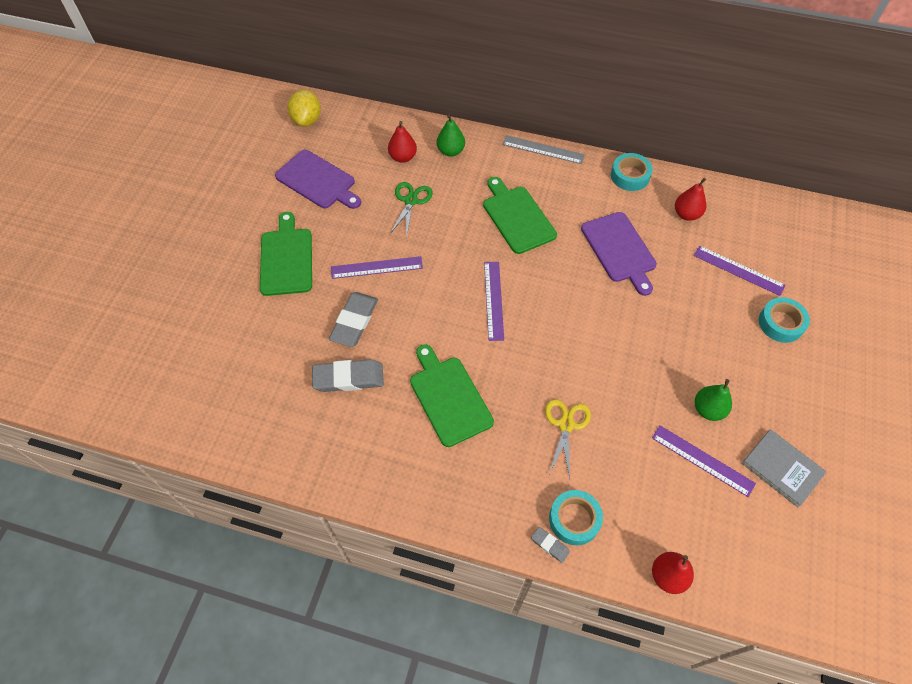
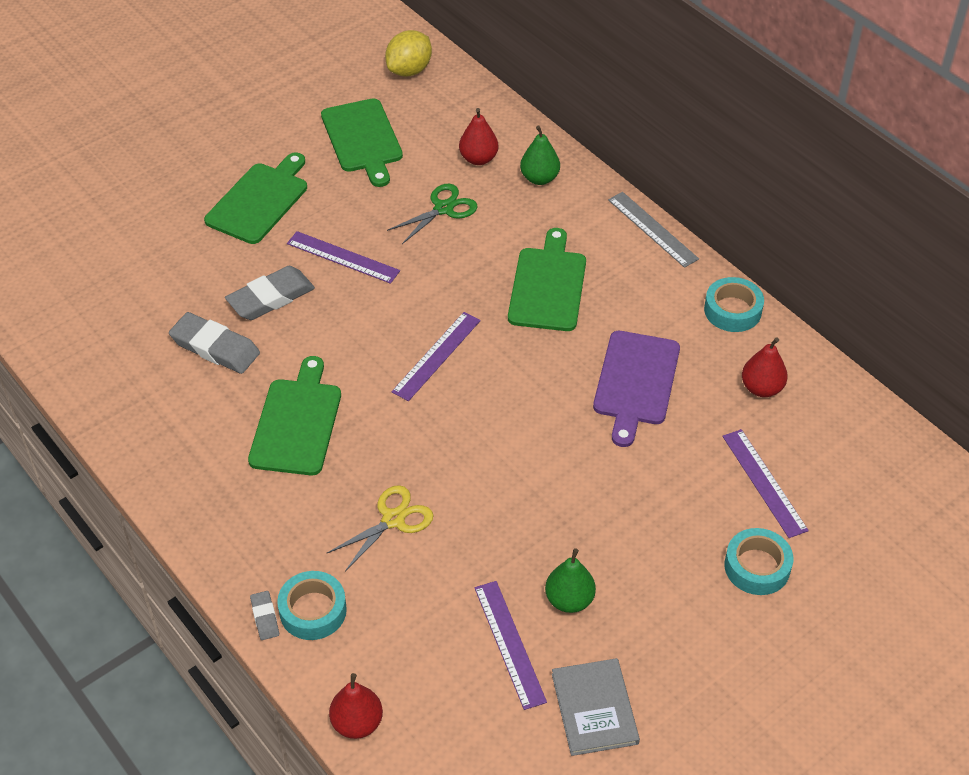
camera: 35 degrees right, 10 degrees down
(318, 181) = (362, 139): purple cutting board -> green cutting board

